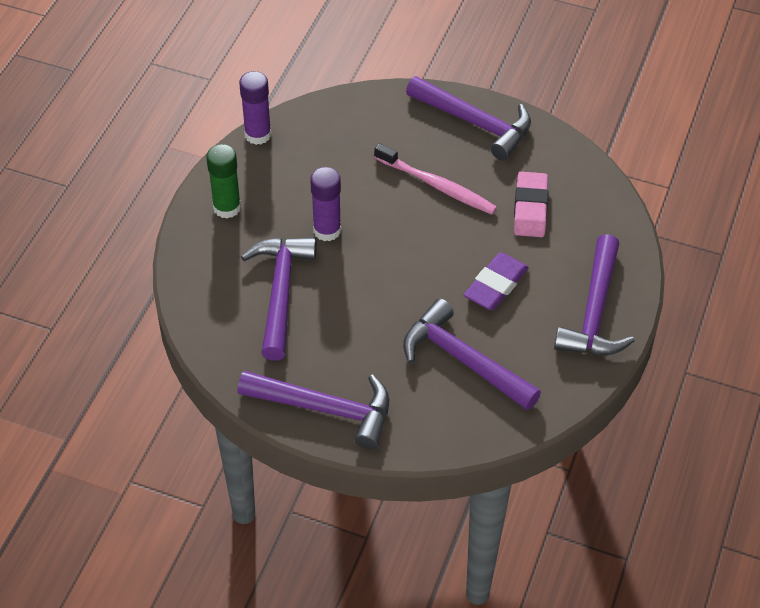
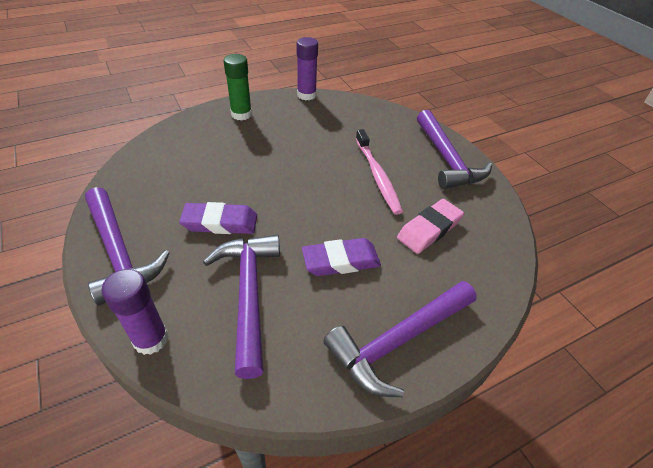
camera: 40 degrees right, 5 degrees down
(280, 292) = (203, 169): purple hammer -> none
(327, 230) = (276, 156): purple glue stick -> purple glue stick (151, 339)
(366, 326) = (220, 222): none -> purple eraser

